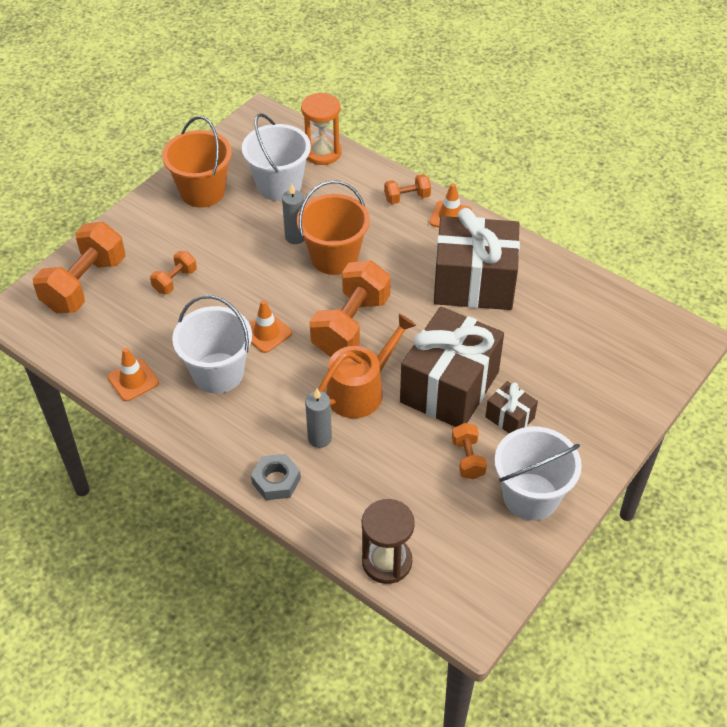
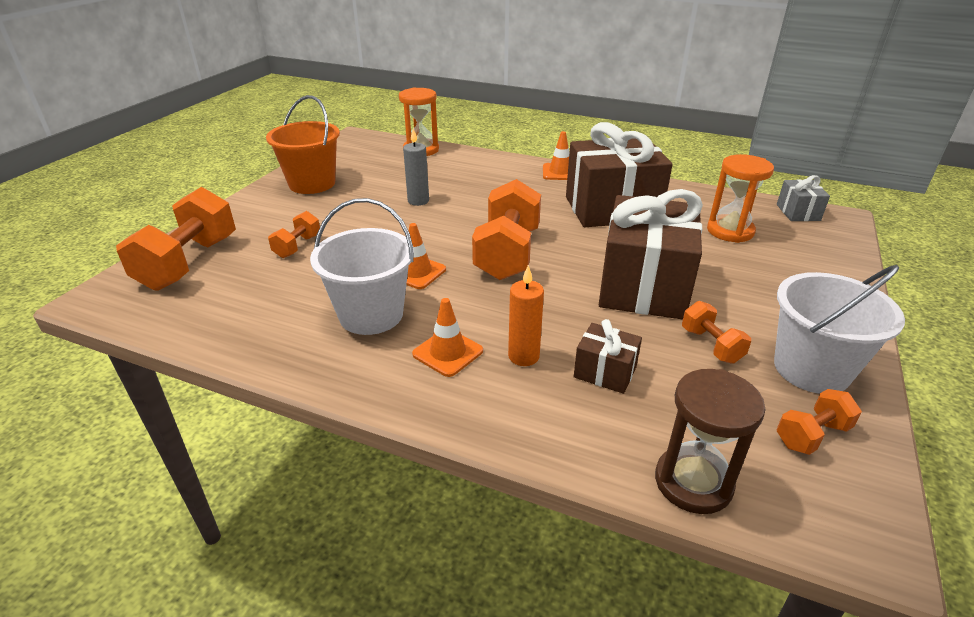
camera: 15 degrees left, 15 degrees down
(133, 380) = (262, 338): orange traffic cone -> orange traffic cone (447, 352)
(276, 481) = (488, 412): grey nut -> none
(279, 185) = (388, 172): white bucket -> none
(319, 438) = (523, 356): grey candle -> orange candle
(334, 257) = (464, 209): orange bucket -> none
(360, 390) = (548, 304): orange watering can -> none
(407, 197) = (513, 166): orange dumbbell -> orange dumbbell (812, 435)
(509, 417) = (726, 301): brown gift -> brown gift (605, 372)
(569, 336) = (730, 231): none -> orange hourglass
(654, 323) = (798, 212): none -> grey gift

